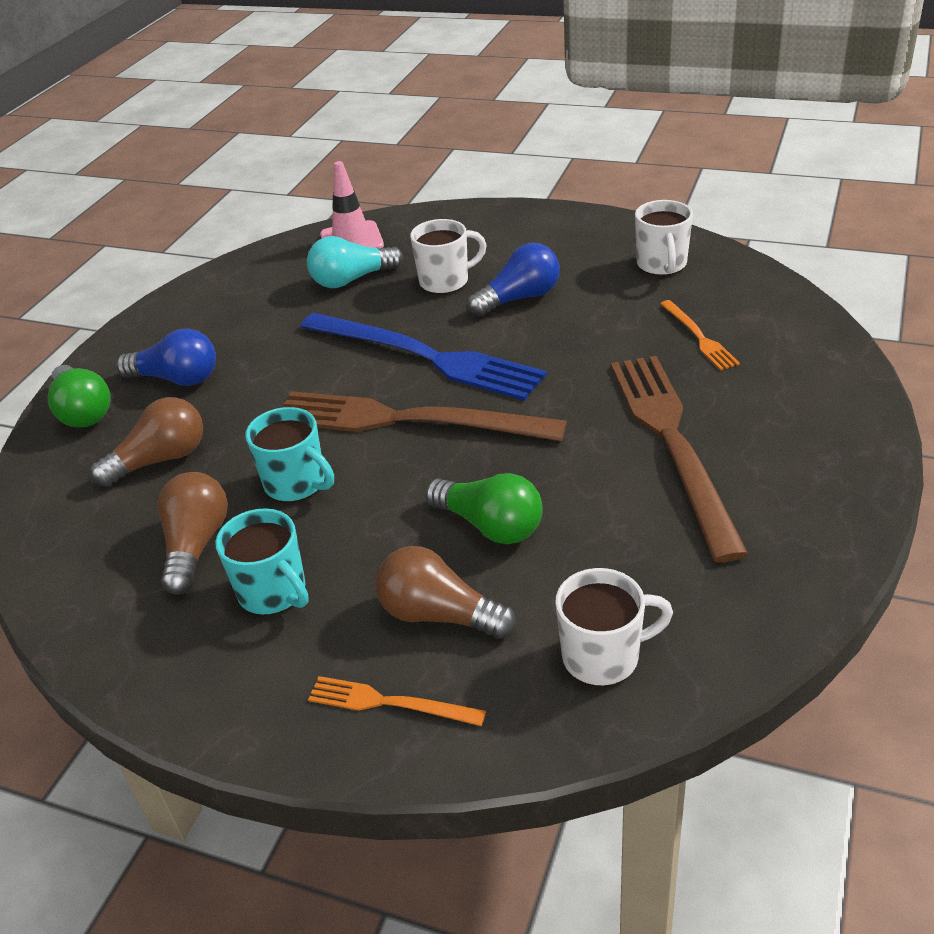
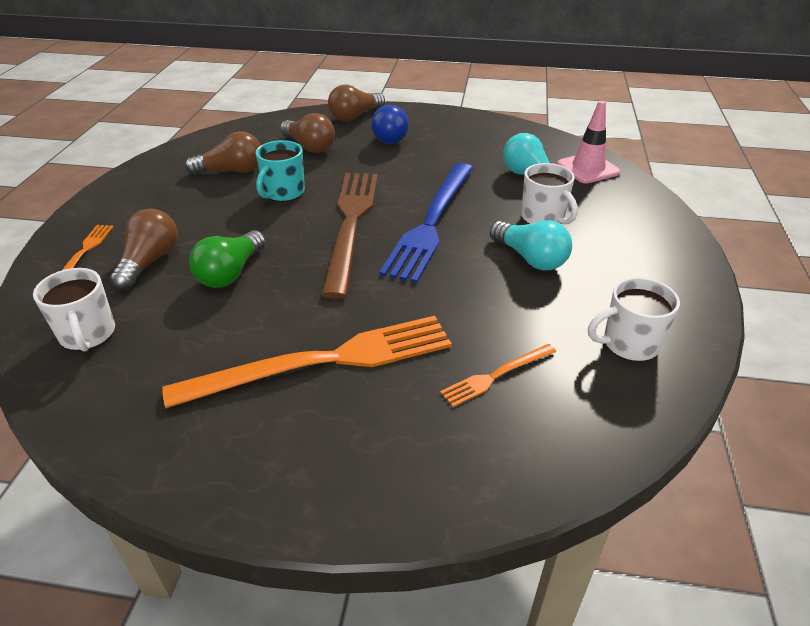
camera: 75 degrees right, 0 degrees up
(83, 412) = (355, 116): green light bulb -> brown light bulb
(273, 592) = (186, 201): turquoise mug -> none
(519, 298) = (530, 258): blue light bulb -> turquoise light bulb
(672, 442) = (324, 361): brown fork -> orange fork

